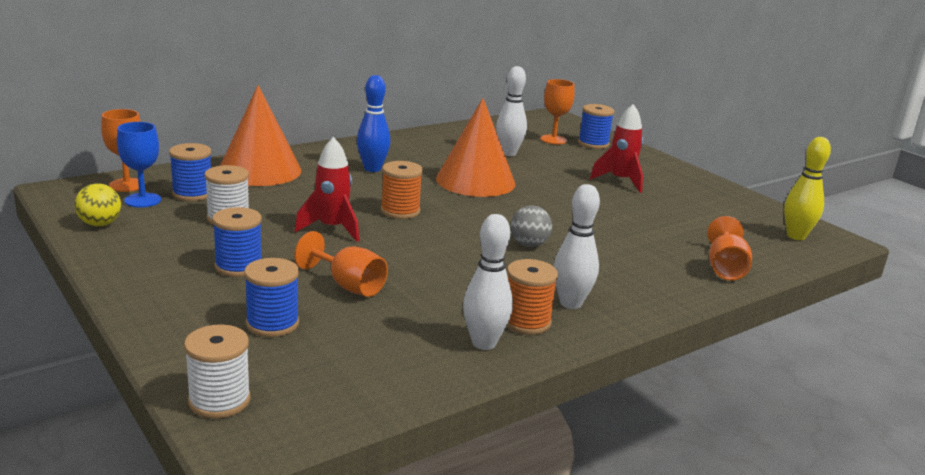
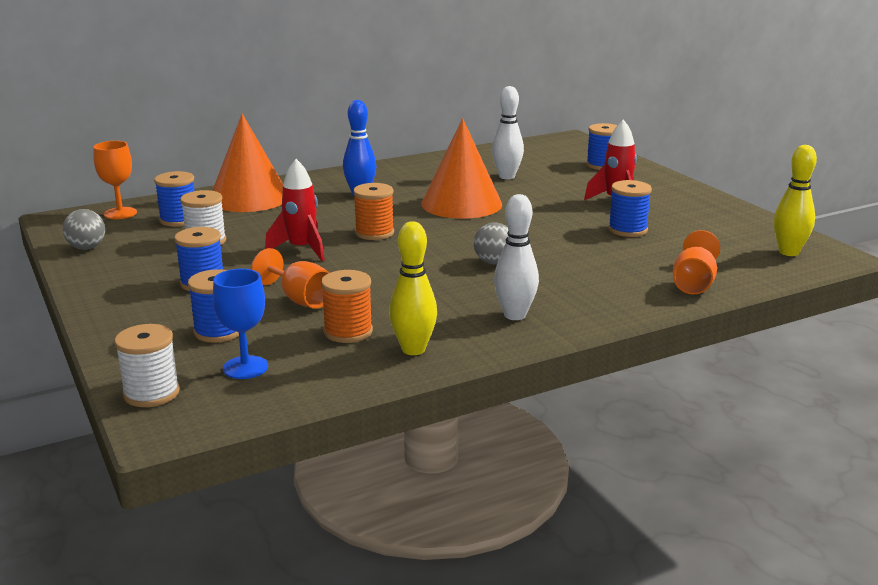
camera: 10 degrees right, 0 degrees up
(100, 224) = (87, 248): yellow ball -> grey ball
(142, 200) = (131, 226): blue goblet -> blue goblet (245, 367)
(484, 343) = (413, 349): white bowling pin -> yellow bowling pin
(526, 322) = (462, 331): orange spool -> orange spool (348, 332)
(553, 140) = (560, 162): orange goblet -> none
(642, 211) = (627, 230): none -> blue spool

